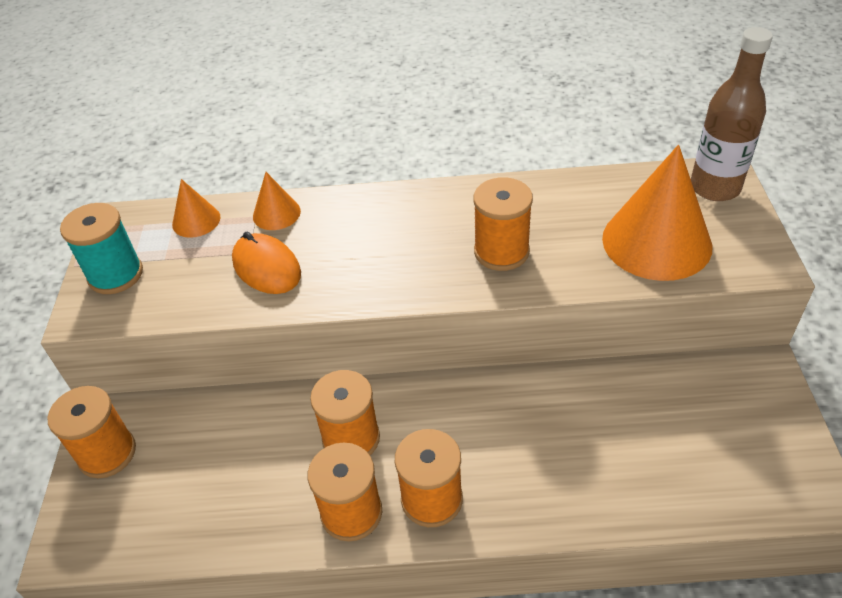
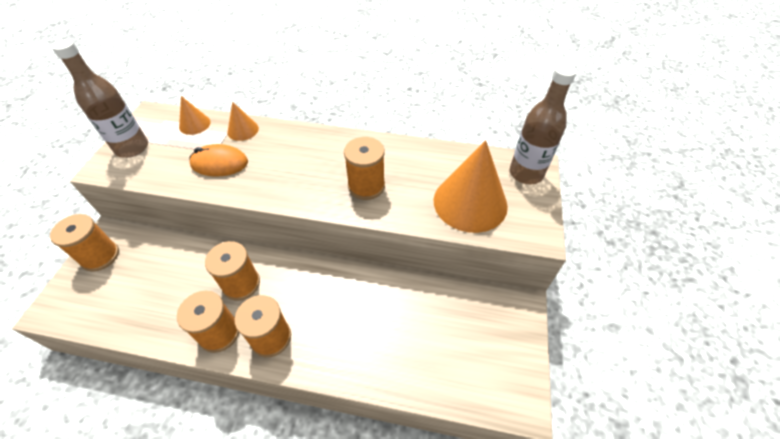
camera: 10 degrees right, 5 degrees up
(116, 275) = (132, 148): turquoise spool -> brown bottle
(267, 267) = (219, 163): orange mouse -> orange mouse turned 60 degrees counterclockwise

